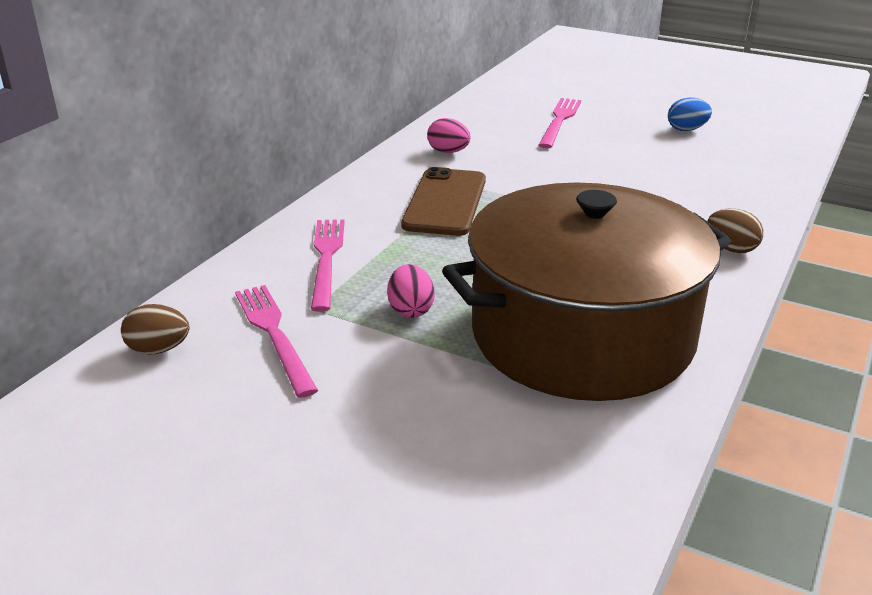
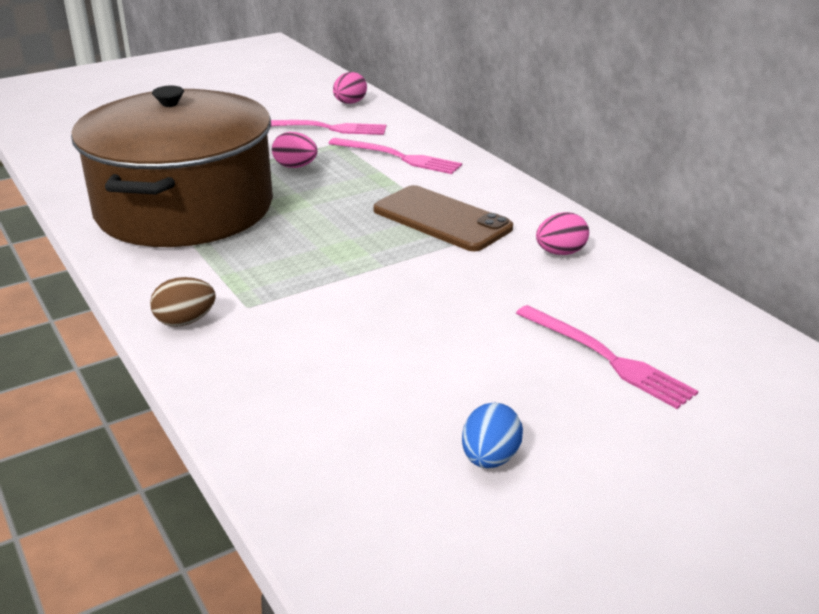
camera: 120 degrees right, 0 degrees up
(158, 349) = (350, 103): brown egg -> pink egg

